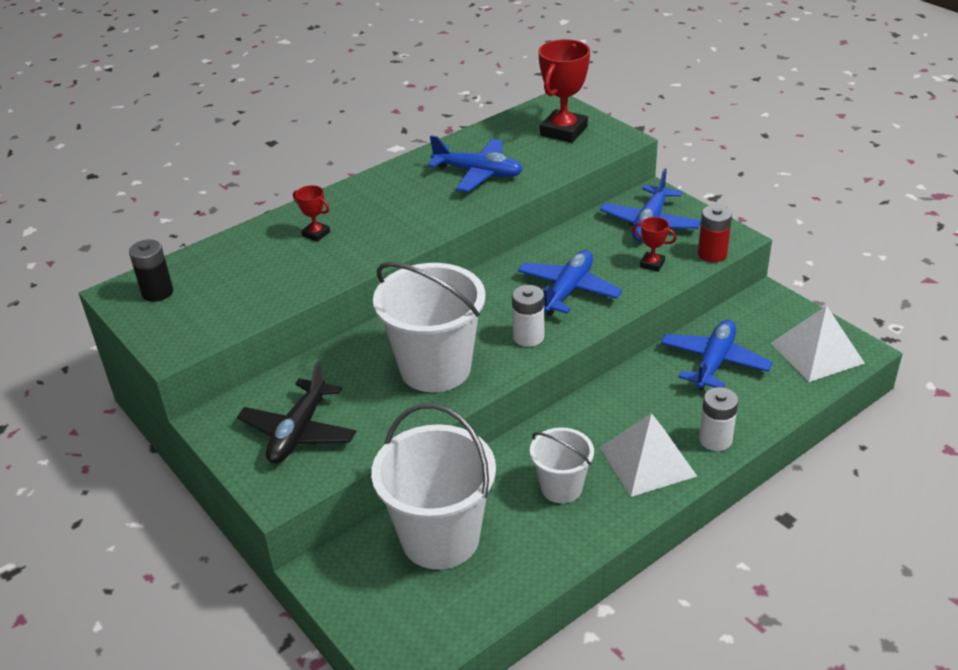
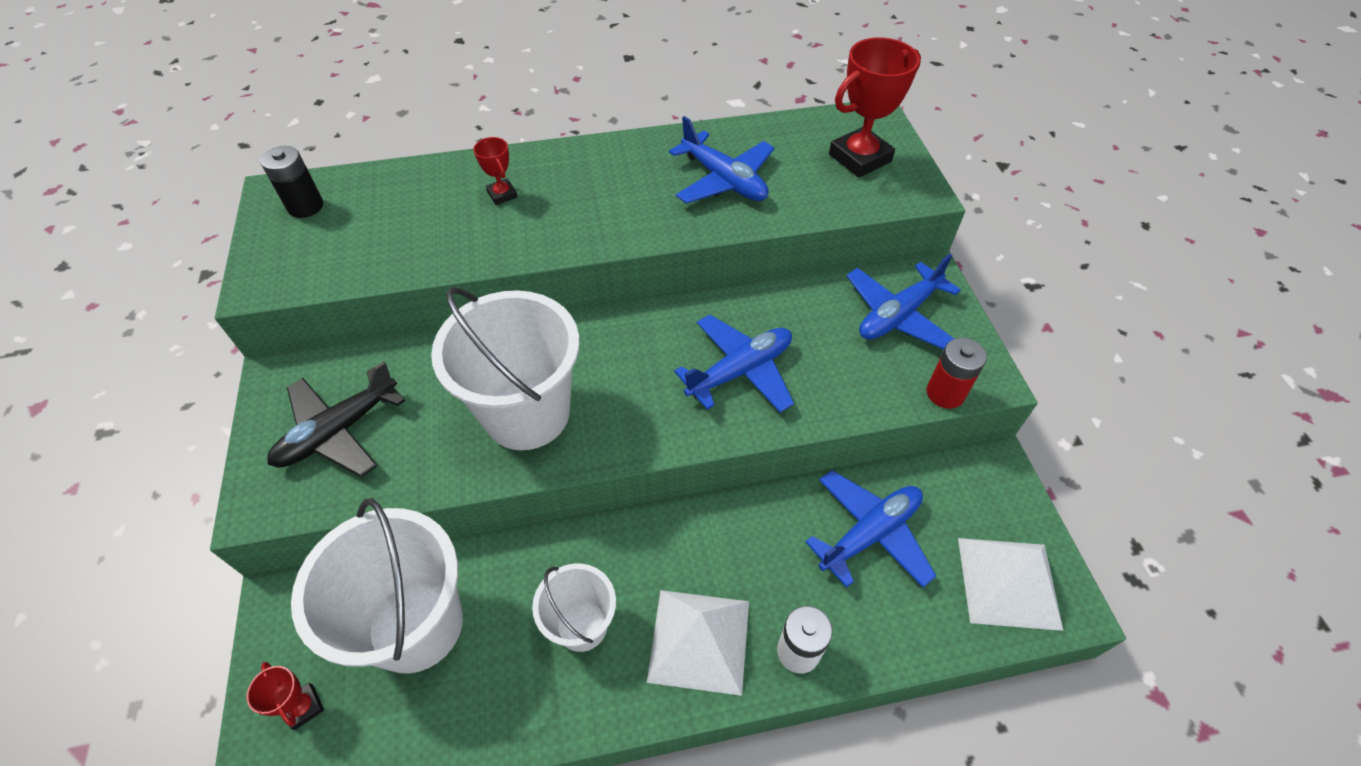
camera: 25 degrees right, 15 degrees up
(528, 337) = (652, 417): white battery -> none
(652, 264) = (862, 376): red trophy -> red trophy (304, 707)

